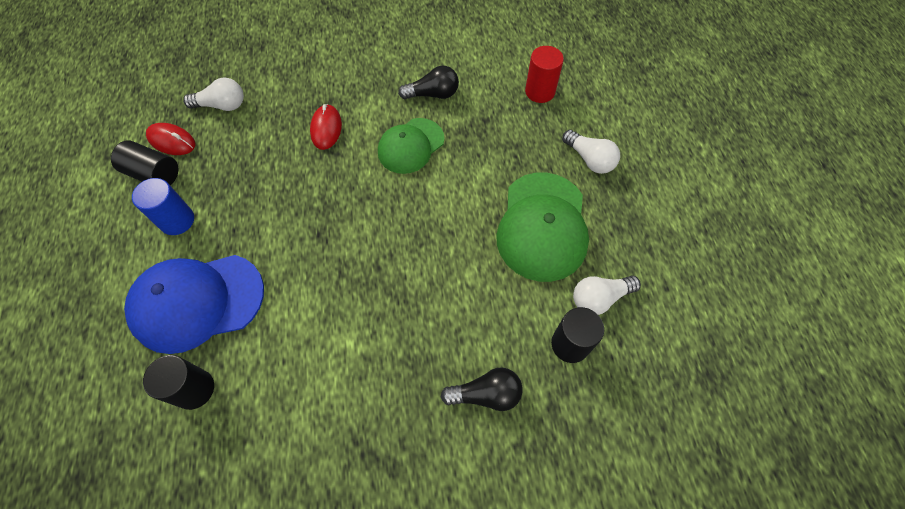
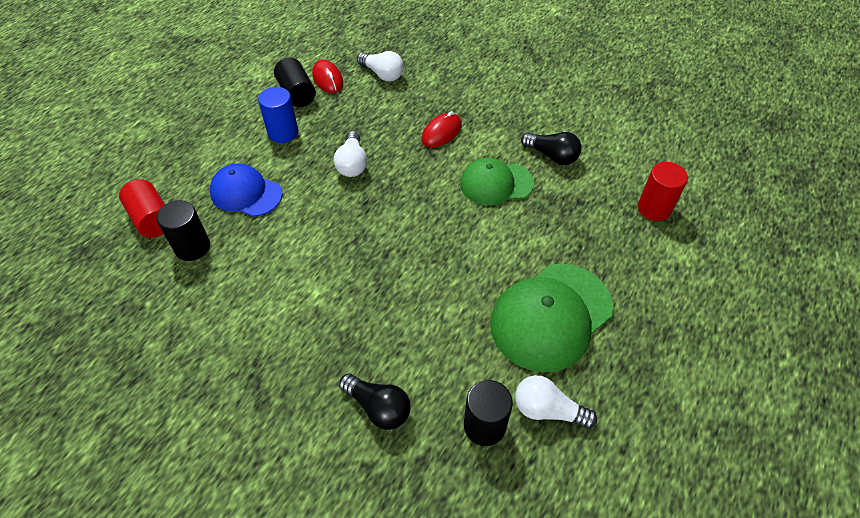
camera: 40 degrees right, 10 degrees down
(123, 394) = (152, 219): none -> red cylinder
(197, 302) = (246, 193): blue cap -> blue cap, size x0.64
(589, 159) = (650, 292): white light bulb -> white light bulb (352, 164)

